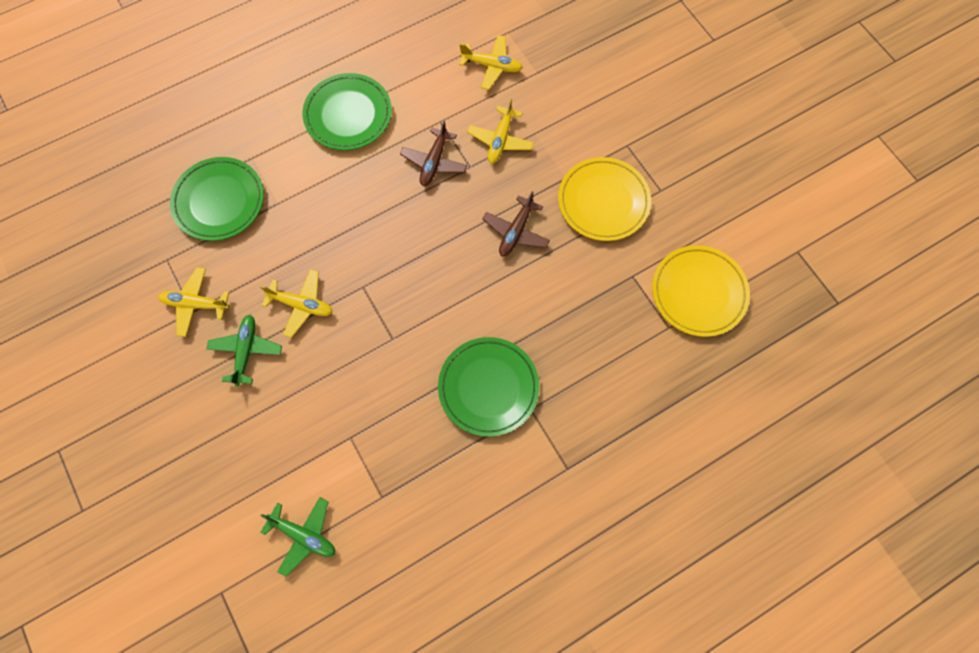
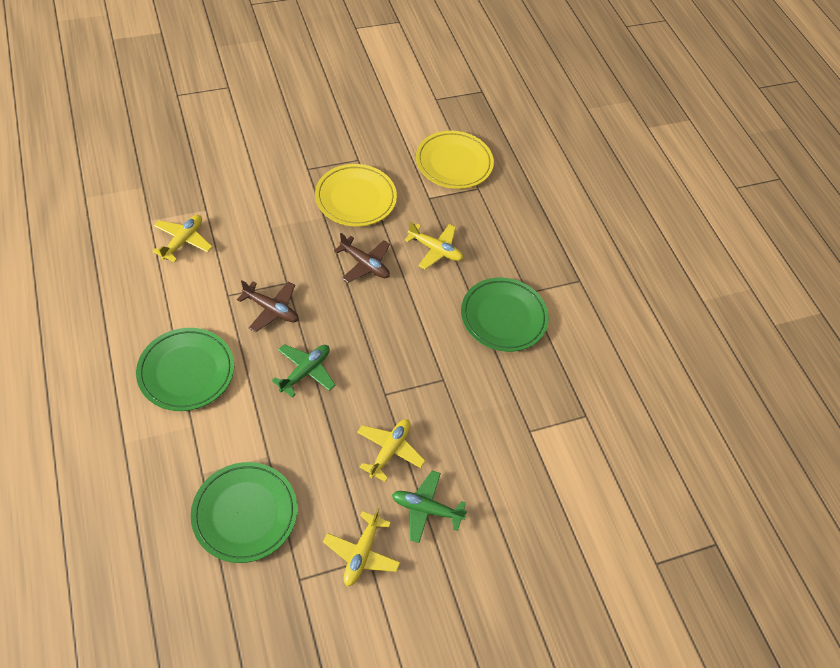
camera: 85 degrees left, 15 degrees down
(304, 535) = (612, 484): green plane -> green plane (305, 372)
(500, 140) = (267, 253): yellow plane -> yellow plane (435, 250)

